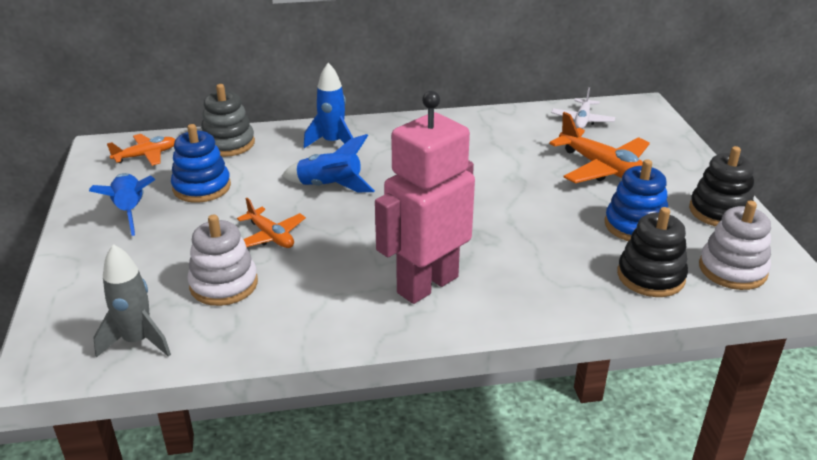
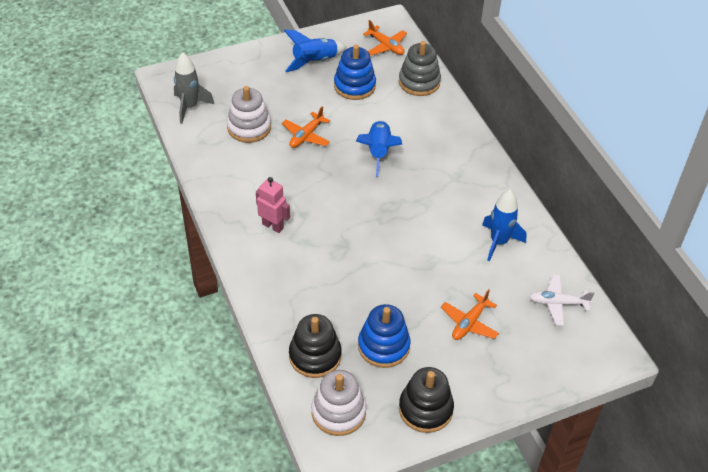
camera: 75 degrees right, 15 degrees up
(333, 143) = (444, 139): blue rocket -> blue rocket (499, 242)
(427, 284) = (273, 226): pink robot -> pink robot, size x0.48
(604, 169) = (469, 323): orange plane -> orange plane, size x0.59

